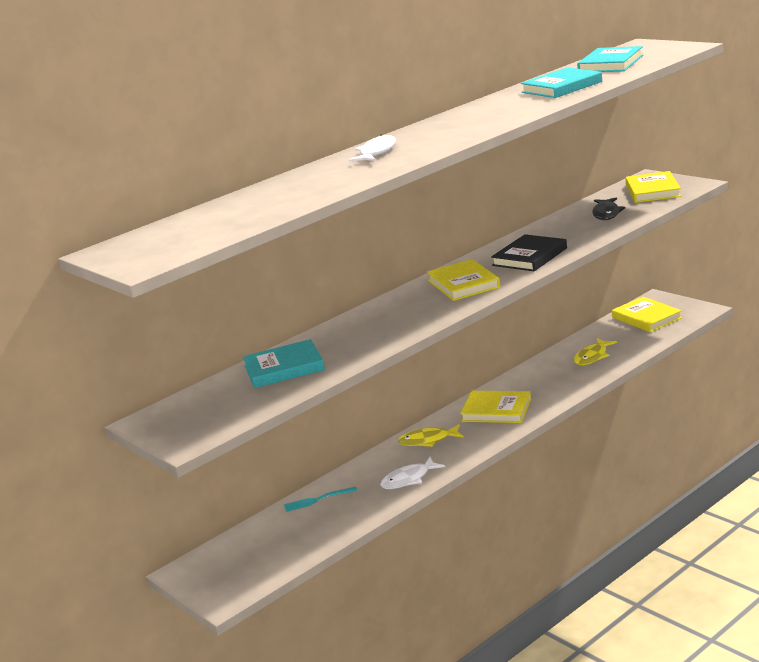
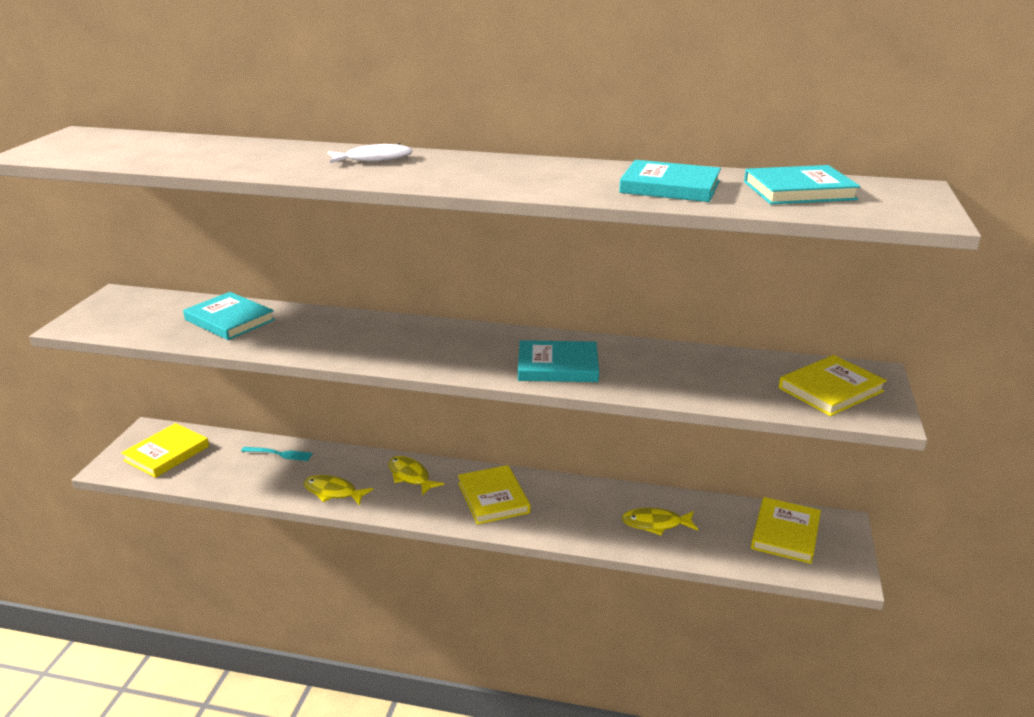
camera: 50 degrees right, 5 degrees up
(318, 500) = (279, 454): turquoise fork -> turquoise fork turned 150 degrees clockwise
(408, 479) = (333, 492): white fish -> yellow fish
(463, 284) = (461, 349): yellow book -> yellow book (167, 453)
(530, 257) = (557, 366): black book -> turquoise book
(606, 214) = (725, 378): black fish -> none

